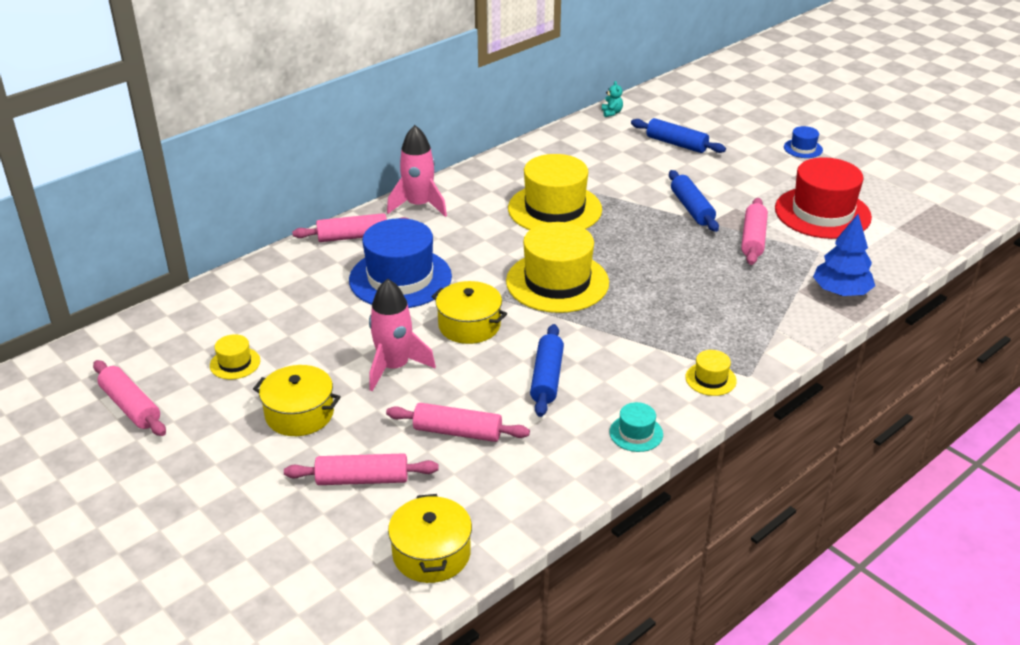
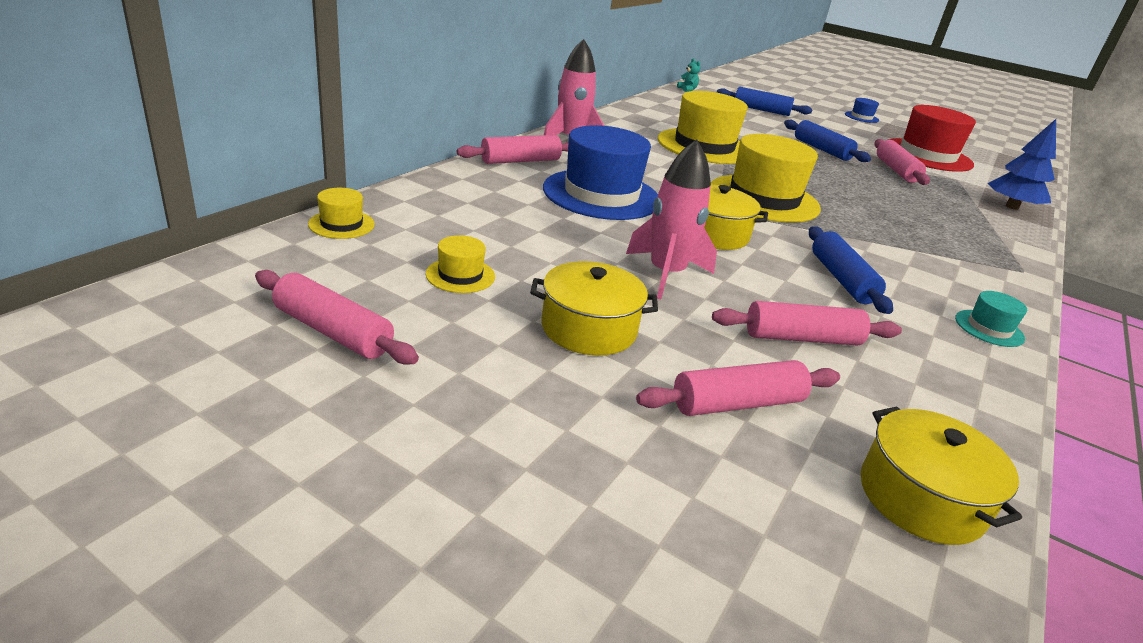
camera: 20 degrees left, 5 degrees down
(710, 379) = (995, 275): yellow hat -> yellow hat (341, 224)

